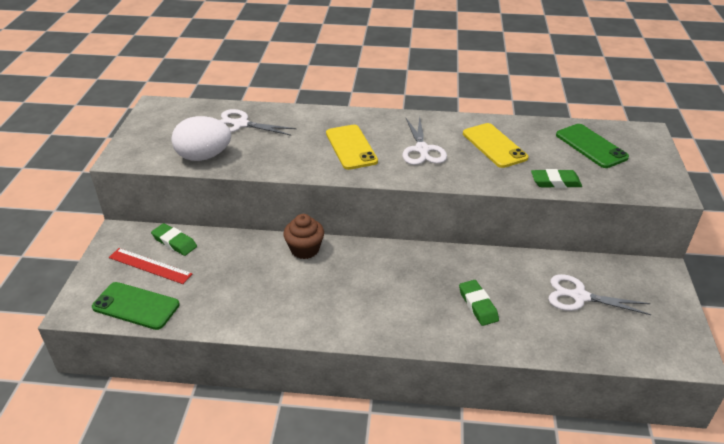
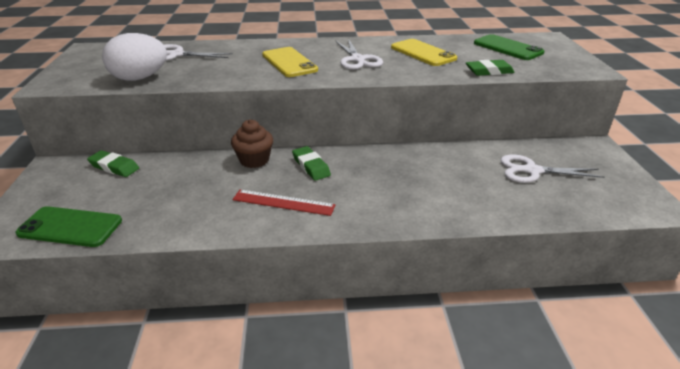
camera: 10 degrees left, 5 degrees down
(150, 265) = (87, 189): red ruler -> red ruler (283, 202)
(478, 305) = (439, 187): green eraser -> green eraser (311, 166)

